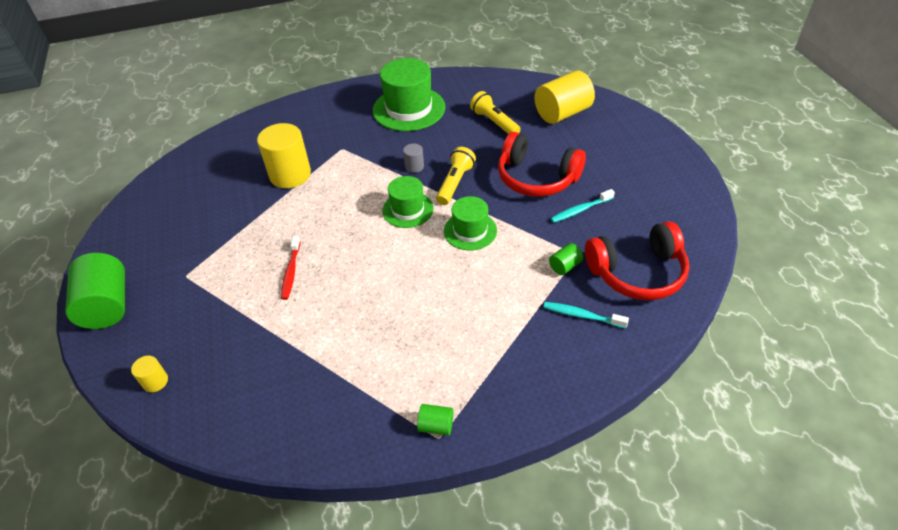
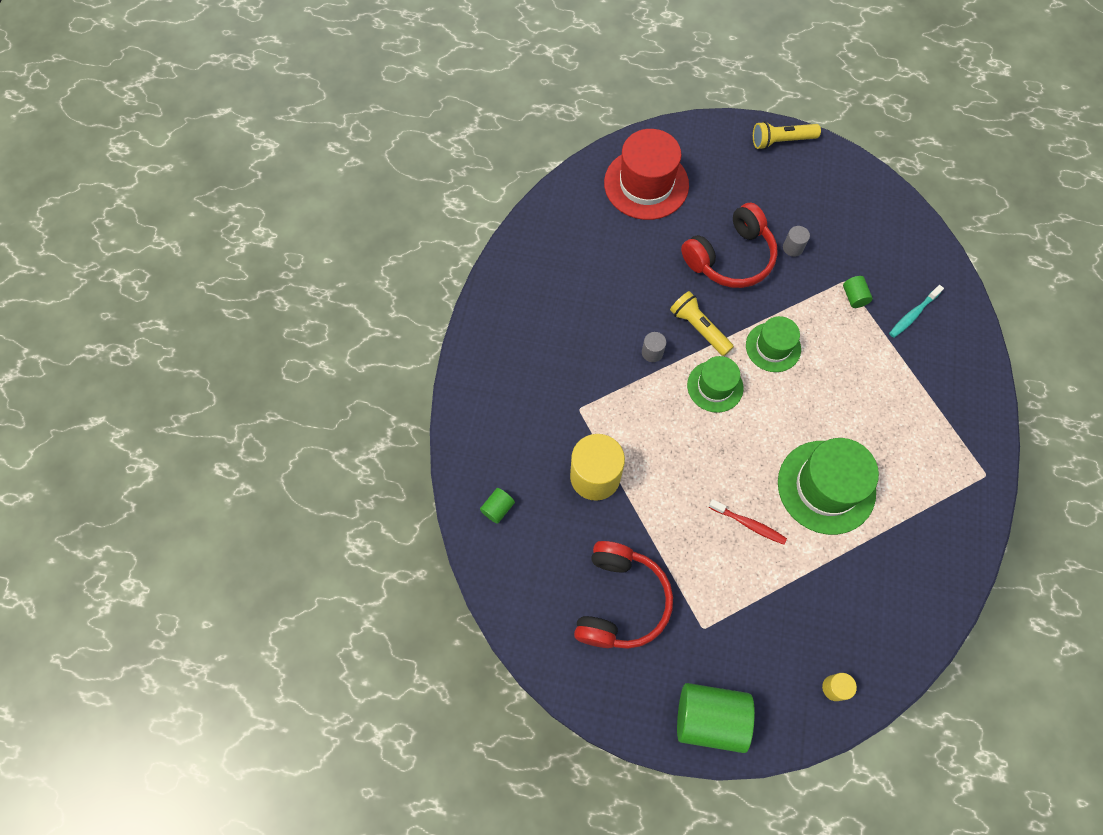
camera: 65 degrees left, 20 degrees up
(409, 109) = (548, 315): green hat -> green hat (826, 487)
(436, 426) = (975, 472): green cylinder -> green cylinder (498, 508)
(494, 122) = (624, 249): yellow flashlight -> yellow flashlight (781, 141)
(562, 113) = (646, 184): yellow cylinder -> red hat
(580, 210) = (793, 248): turquoise toothbrush -> grey cylinder
(637, 272) = (886, 250): red headphones -> red headphones (620, 601)

